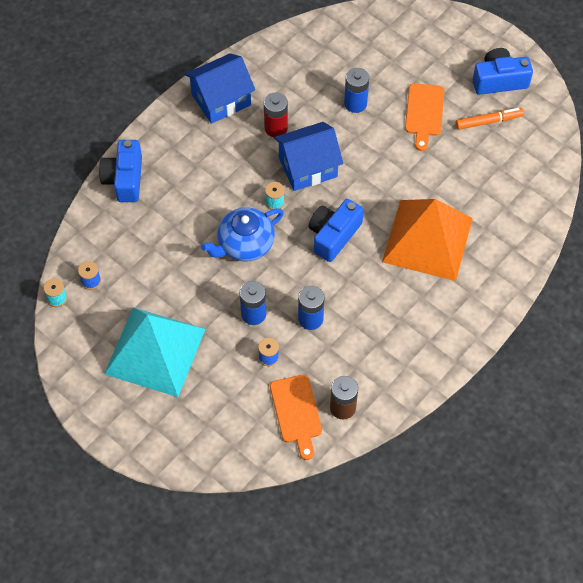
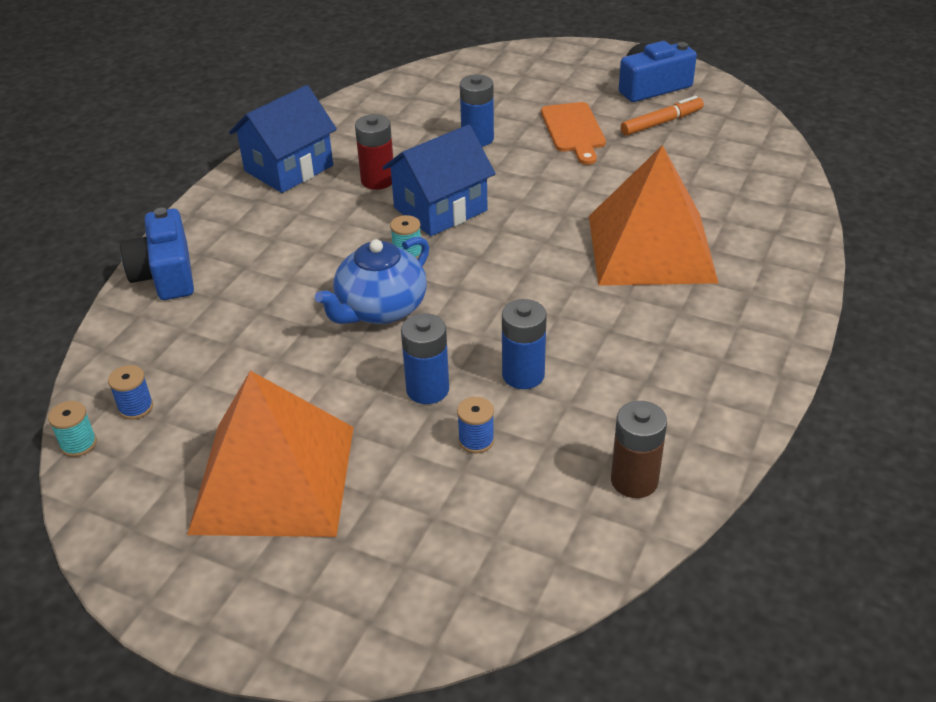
camera: 15 degrees left, 20 degrees down
(155, 351) = (274, 478): turquoise pyramid -> orange pyramid
(296, 412) = (558, 507): orange cutting board -> none
(333, 235) = (512, 271): blue camera -> none

